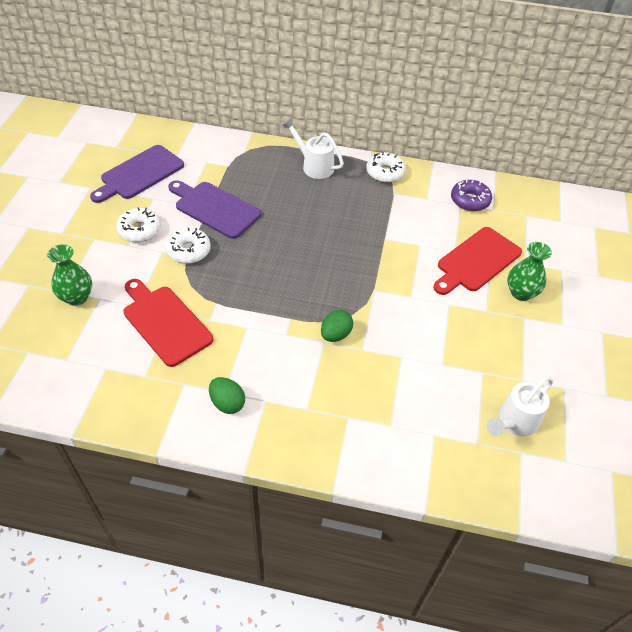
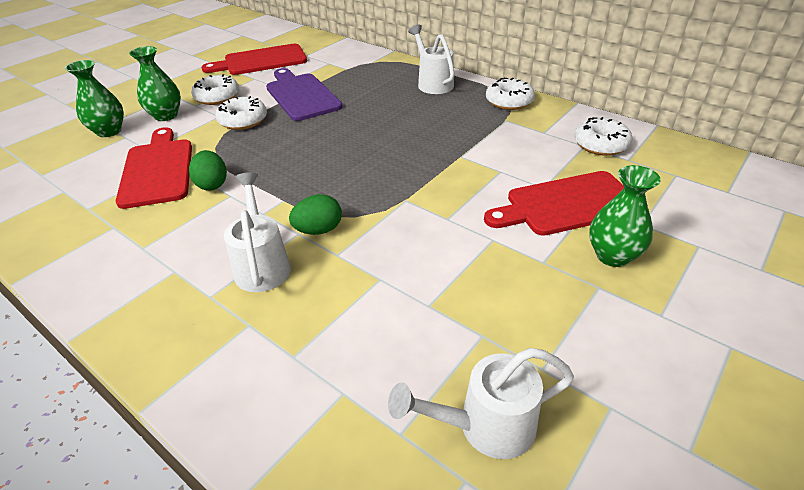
camera: 30 degrees right, 10 degrees down
(112, 265) = (166, 116): none -> green vase
(139, 174) = (261, 61): purple cutting board -> red cutting board
(227, 403) = (133, 260): green egg -> green egg (212, 184)
(320, 374) = (262, 264): none -> white watering can
(470, 200) = (600, 144): purple donut -> white donut

